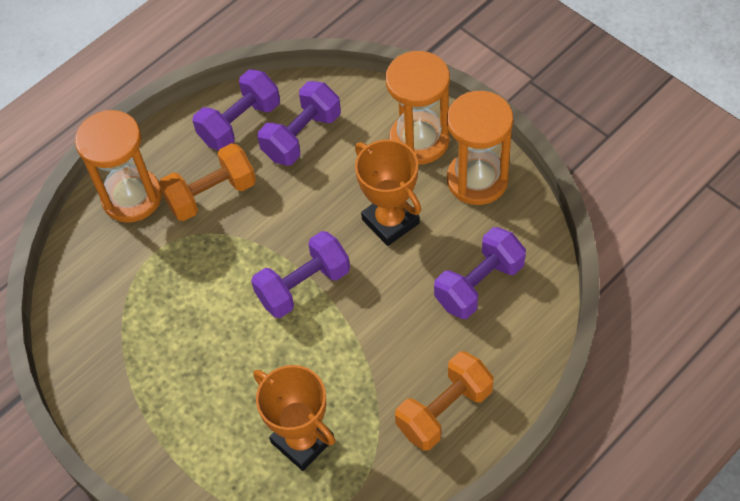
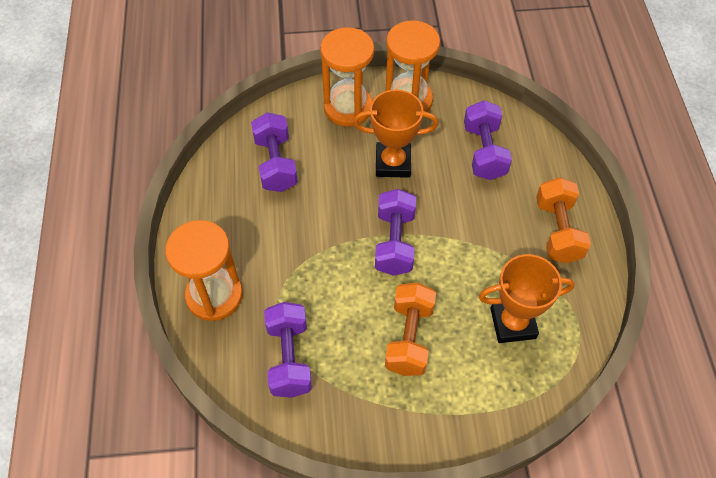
camera: 55 degrees left, 0 degrees up
(211, 194) = (266, 245): orange dumbbell -> orange dumbbell (409, 338)
(240, 123) = (225, 190): purple dumbbell -> purple dumbbell (289, 358)

